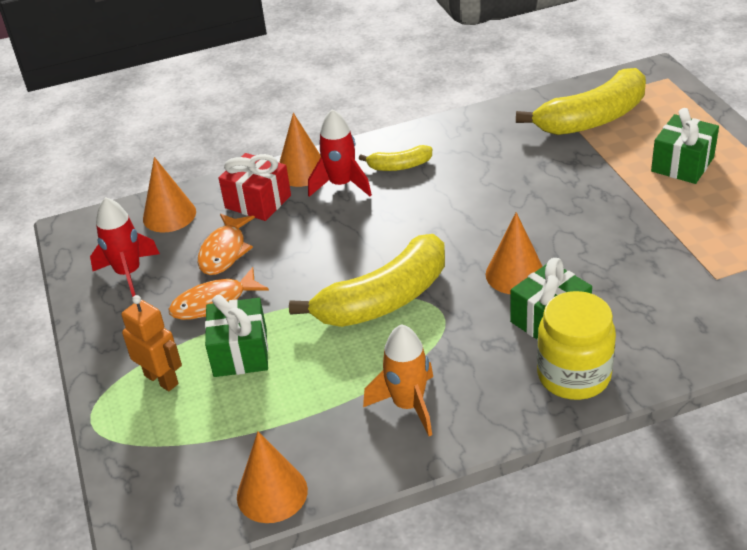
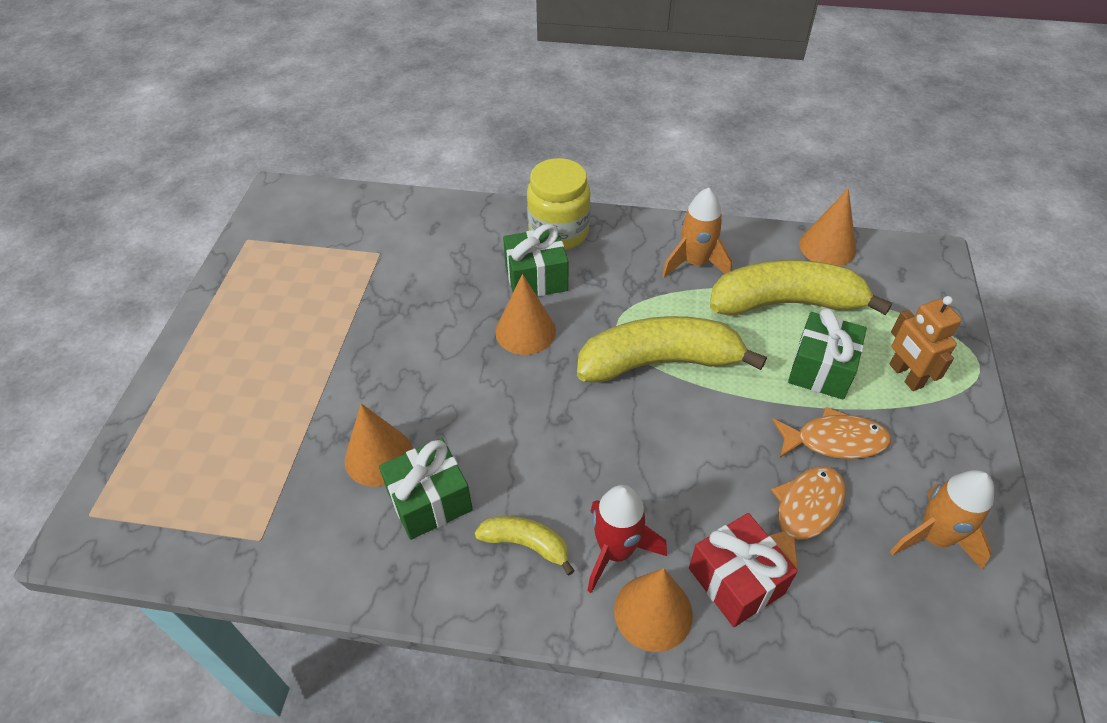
camera: 155 degrees left, 10 degrees up
(129, 273) = (934, 537): red rocket -> orange rocket
(169, 215) = (867, 623): orange cone -> orange cone (379, 456)
(592, 119) = (249, 493): yellow banana -> yellow banana (786, 303)
(682, 164) = (254, 373): green gift -> green gift (429, 501)

